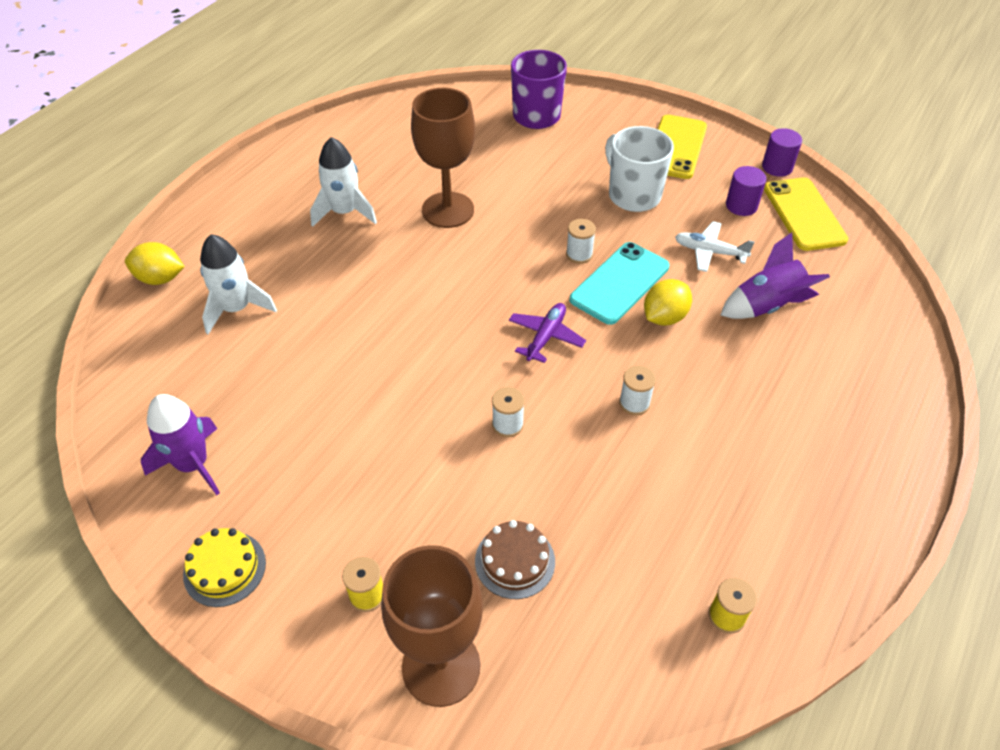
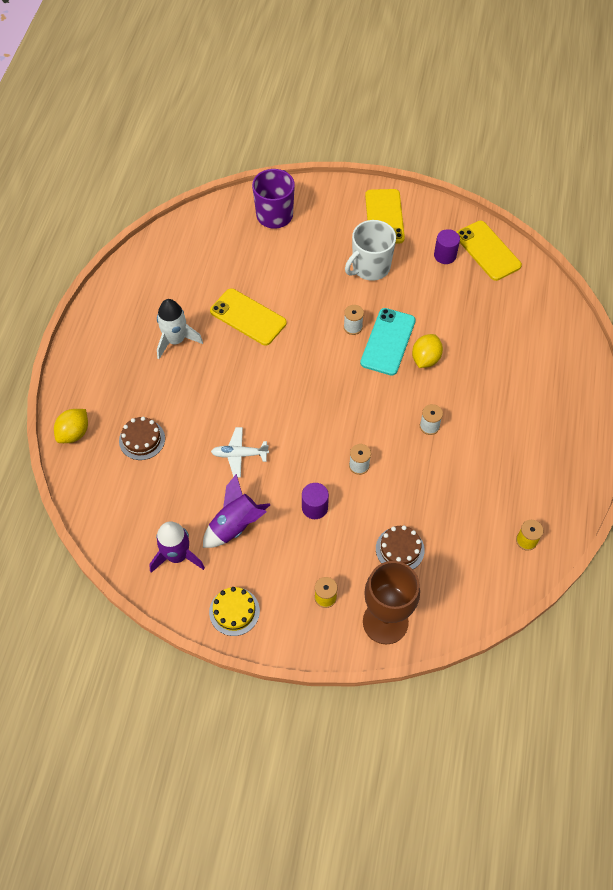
camera: 20 degrees left, 10 degrees up
(160, 278) = (74, 433): yellow lemon -> yellow lemon turned 45 degrees counterclockwise
(236, 309) = (142, 439): white rocket -> brown cake
(448, 210) = (248, 317): brown goblet -> yellow phone
(546, 337) = (356, 397): purple plane -> none
(633, 195) = (370, 267): white mug -> white mug turned 75 degrees counterclockwise
(709, 252) = (436, 299): white plane -> white plane (239, 454)
(767, 306) = (486, 331): purple rocket -> purple rocket (235, 525)
(777, 167) = (458, 215): purple cylinder -> purple cylinder (314, 507)

